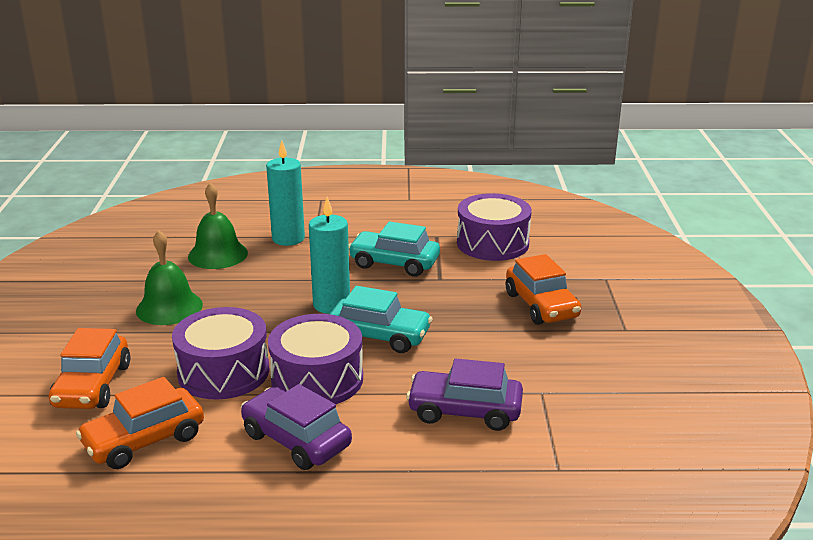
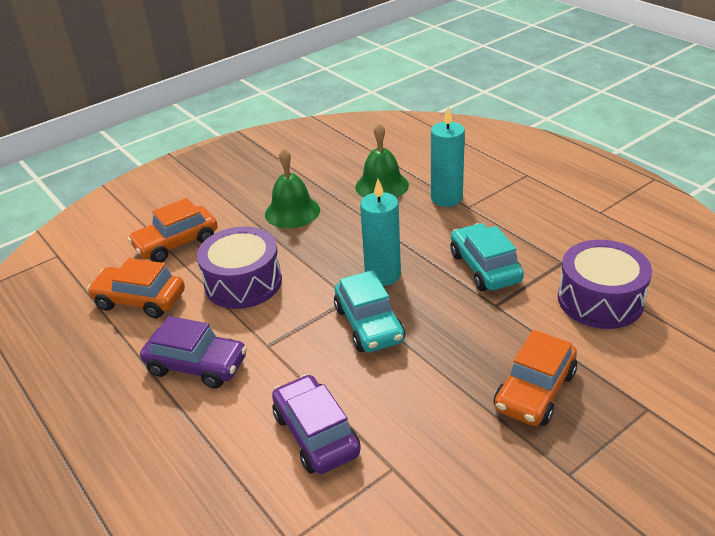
camera: 55 degrees right, 10 degrees up
(296, 440) = (197, 365): purple car -> purple car turned 105 degrees clockwise
(317, 379) = (278, 329): purple drum -> none

